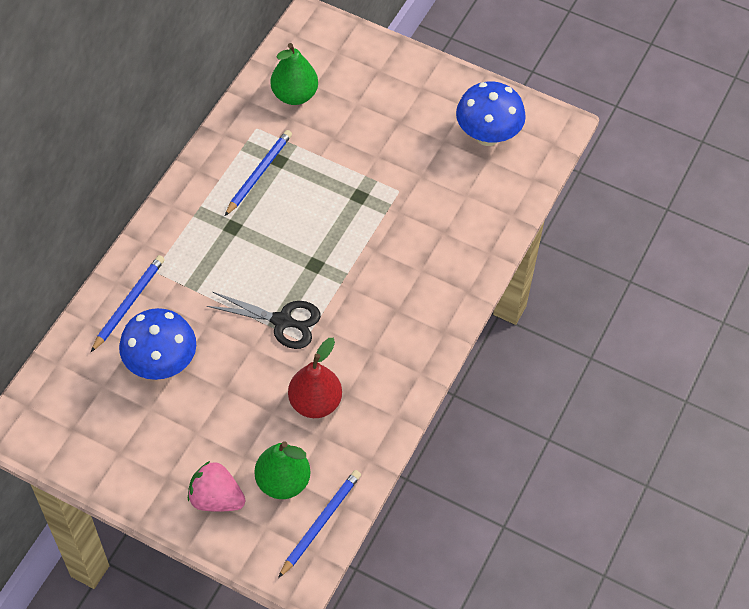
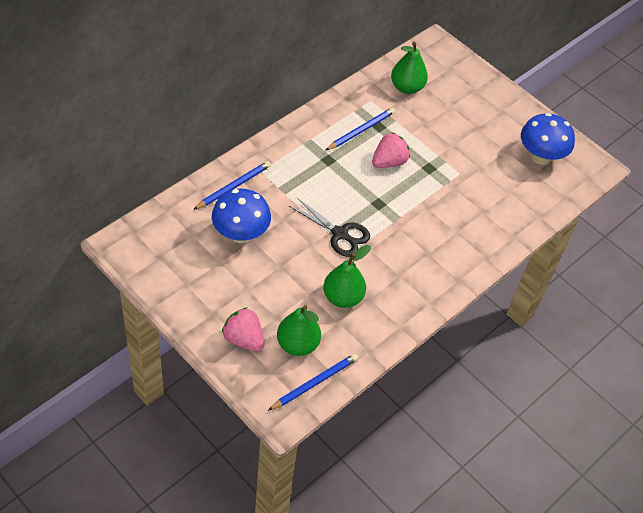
camera: 15 degrees right, 5 degrees down
(308, 205) = (389, 162): none -> pink strawberry
(315, 402) = (343, 297): red pear -> green pear

